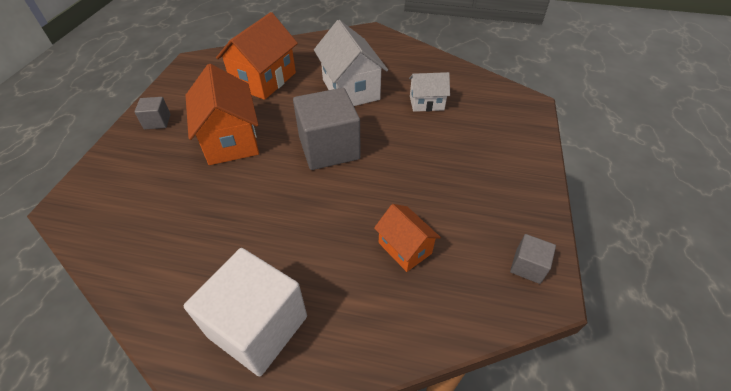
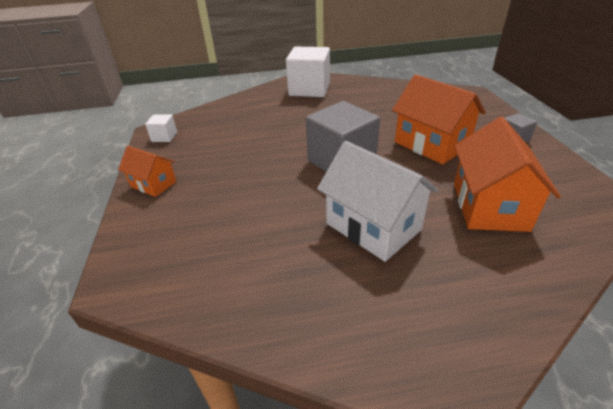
camera: 160 degrees right, 10 degrees down
(405, 248) = (247, 126): orange house -> orange house (153, 184)
(426, 103) = (265, 236): white house -> none
(527, 266) = (164, 137): grey cube -> white cube

